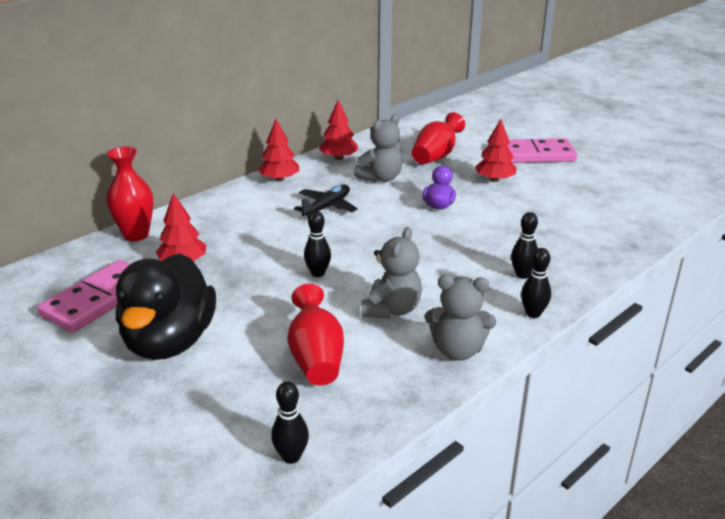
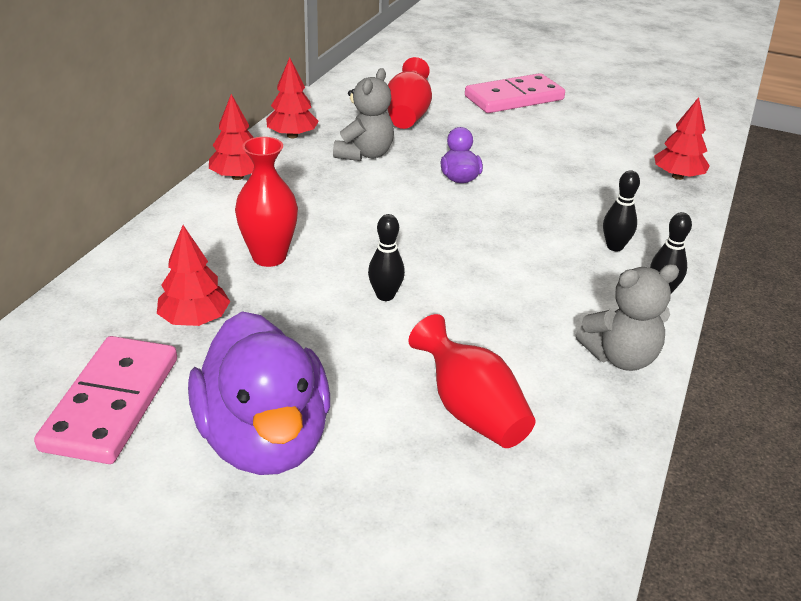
camera: 25 degrees left, 5 degrees up
(136, 235) = (94, 293): red vase -> red vase (269, 257)
(169, 342) = (264, 440): black duck -> purple duck
(291, 457) = (545, 554): black bowling pin -> none
(327, 207) = (328, 204): black plane -> none
(391, 309) = (509, 323): grey teddy bear -> none
(494, 180) = (496, 135): red tree -> red tree (677, 176)

